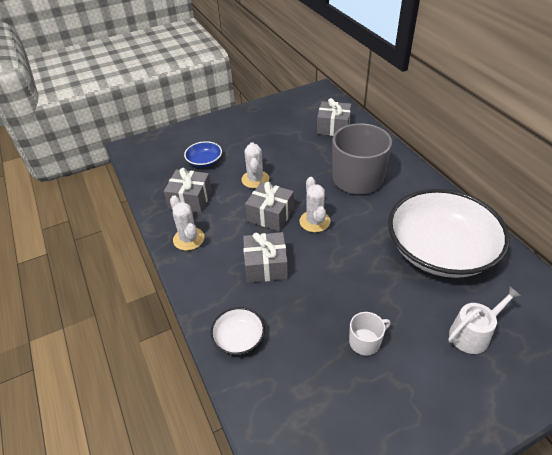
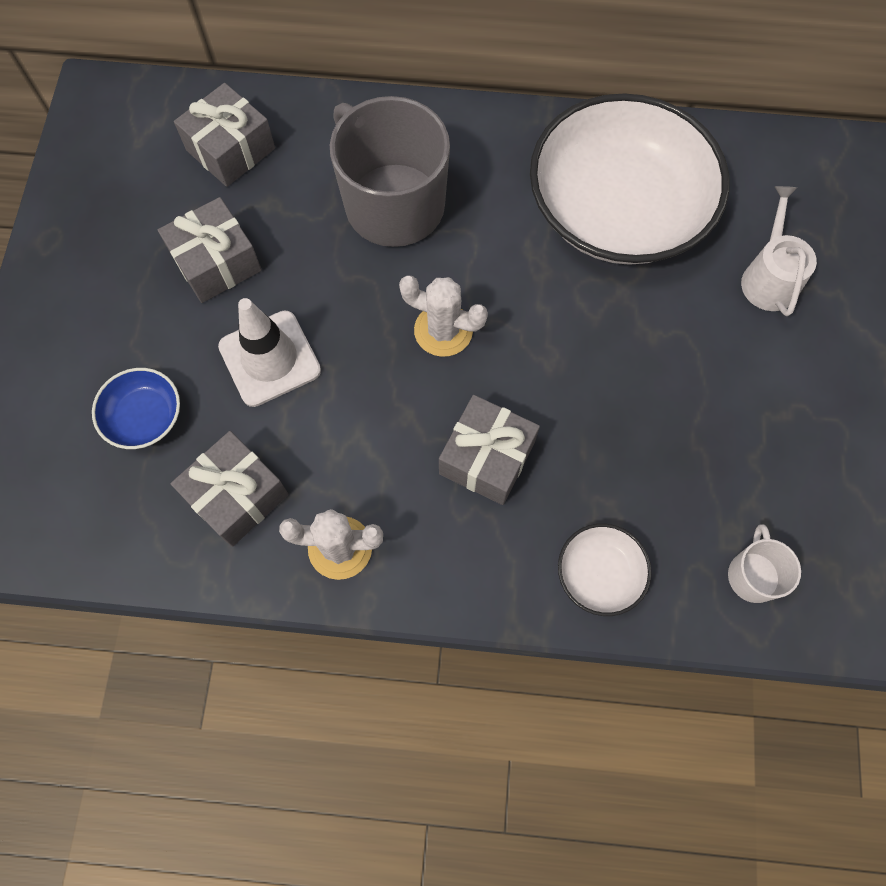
camera: 60 degrees left, 25 degrees up
(255, 179) = (270, 358): white cactus -> white traffic cone
(270, 215) = (379, 386): grey gift -> grey gift (216, 262)
(365, 341) = (705, 410): white mug -> white mug (753, 575)

